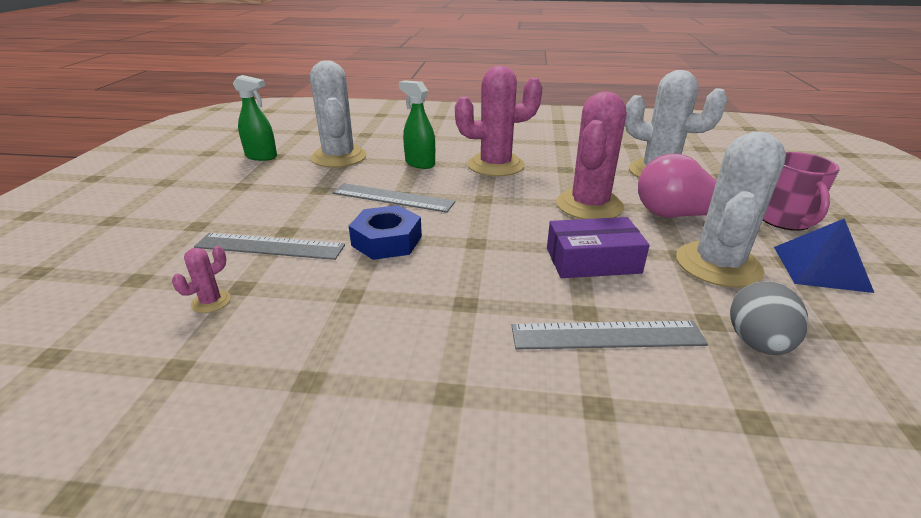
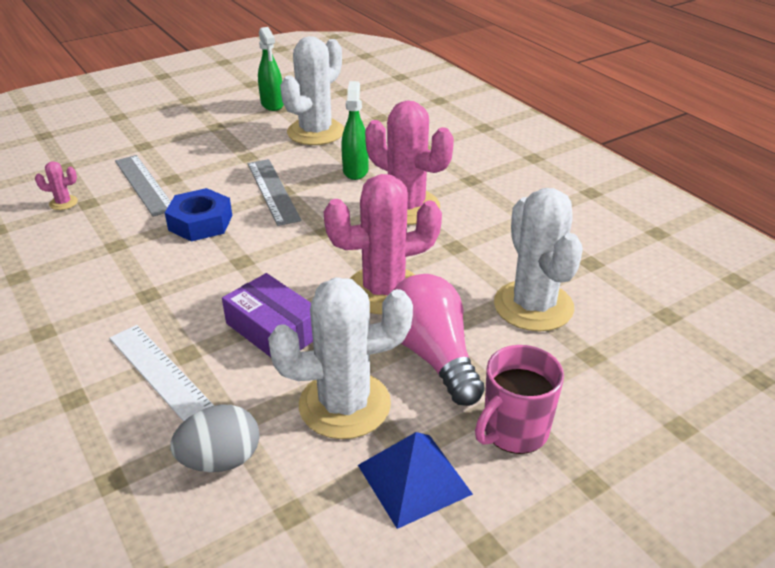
camera: 50 degrees right, 5 degrees up
(607, 335) = (162, 375): grey ruler -> white ruler

